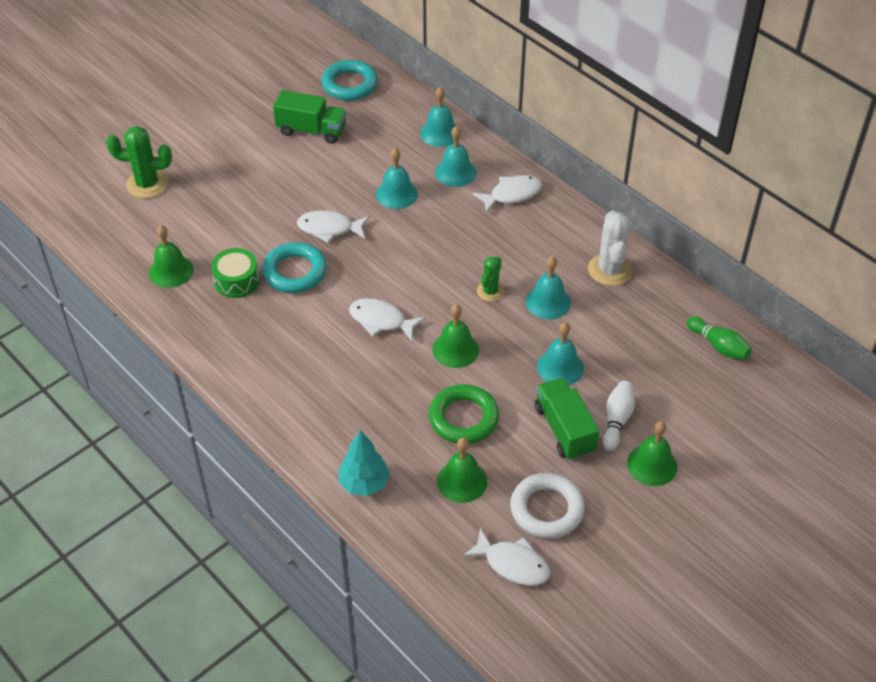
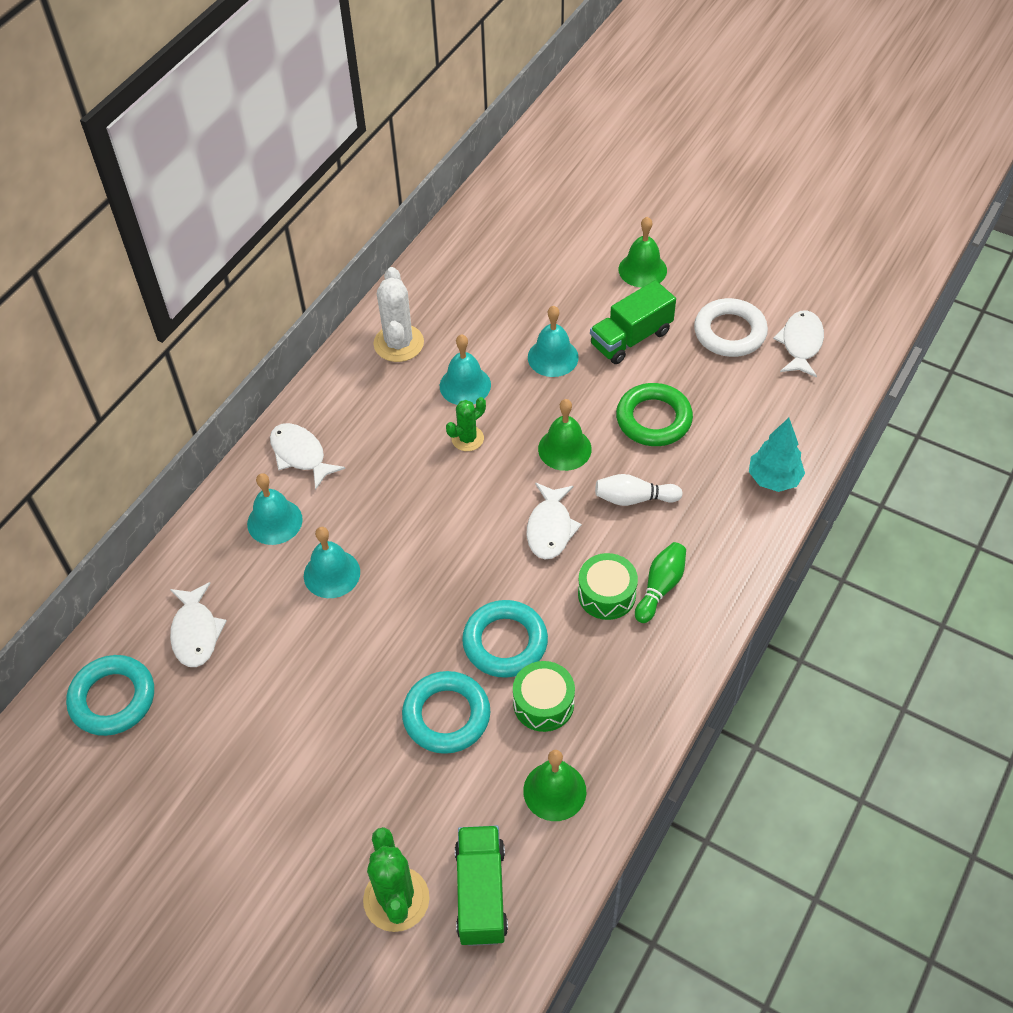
camera: 105 degrees left, 5 degrees up
(255, 230) = (446, 716): none -> turquoise ring
(306, 338) = (606, 594): none -> green drum
(311, 130) = (227, 715): green truck -> green truck (481, 893)
(329, 228) = (417, 629): white fish -> white fish (196, 632)
(440, 133) = (200, 558): turquoise bell -> none
(462, 481) = (730, 402): green bell -> none
(490, 291) = (467, 438): green cactus -> green cactus turned 45 degrees counterclockwise
(610, 270) = (398, 343): white cactus -> white cactus turned 75 degrees counterclockwise
(617, 420) = (602, 302): white bowling pin -> white bowling pin (634, 498)
(718, 346) = (475, 245): green bowling pin -> green bowling pin (660, 587)

